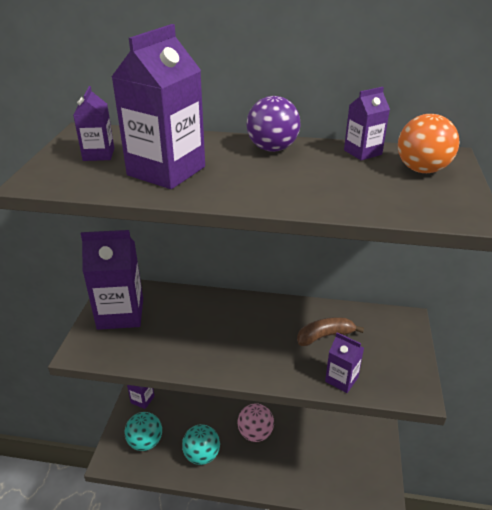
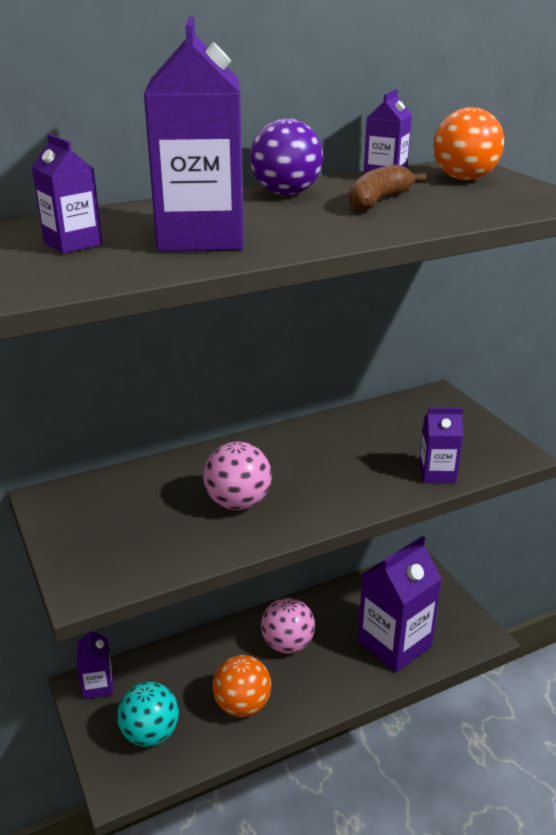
camera: 35 degrees left, 5 degrees down
(120, 314) = (93, 522): purple carton -> purple carton (394, 644)
(201, 338) = (238, 503): none -> pink ball
(202, 455) = (242, 705): turquoise ball -> orange ball
(325, 336) = (376, 442): brown banana -> brown banana (378, 201)

